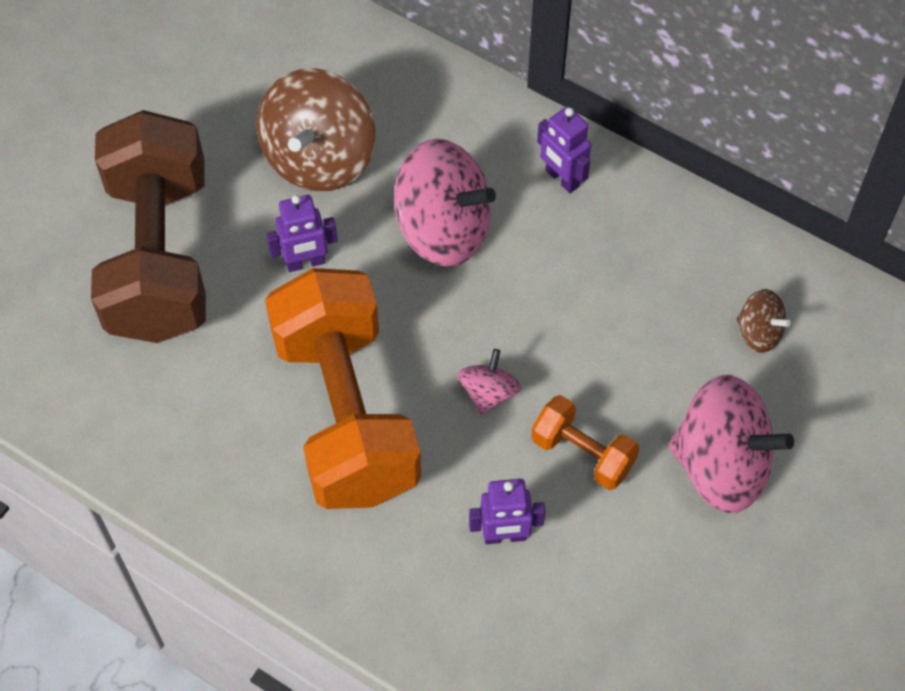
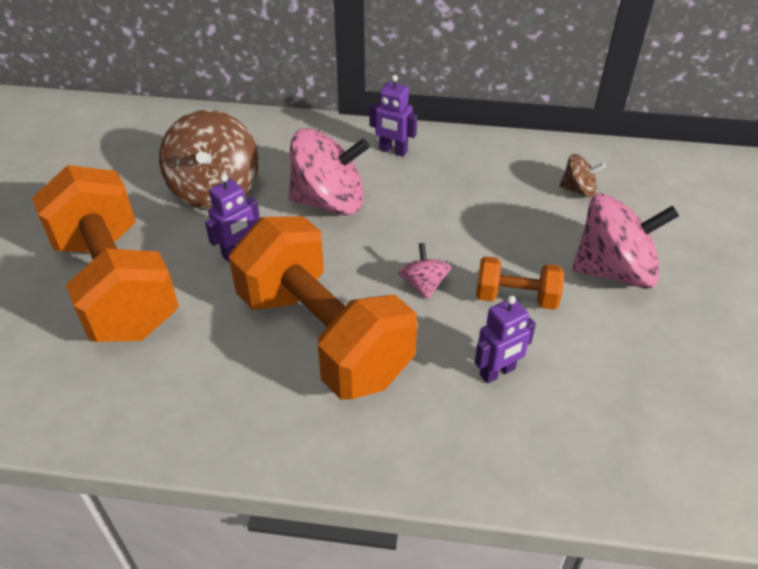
camera: 25 degrees left, 15 degrees down
(159, 256) = (116, 285): brown dumbbell -> orange dumbbell

